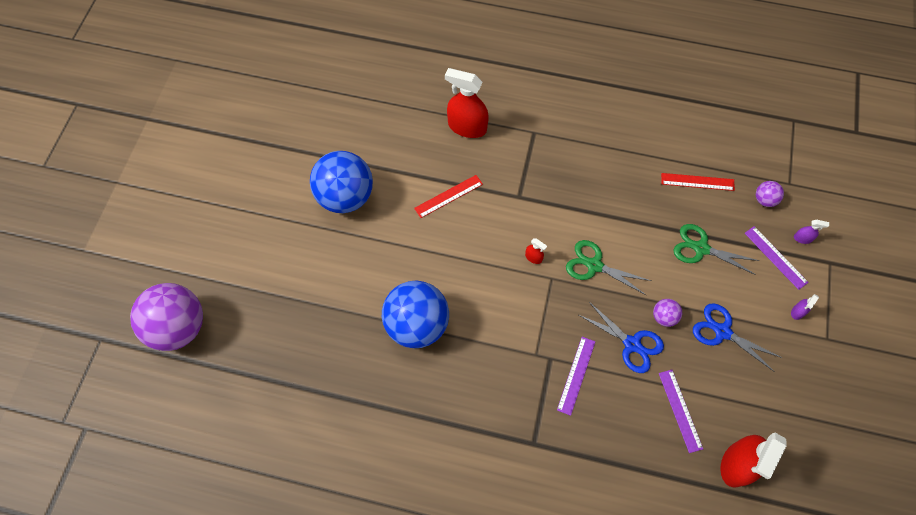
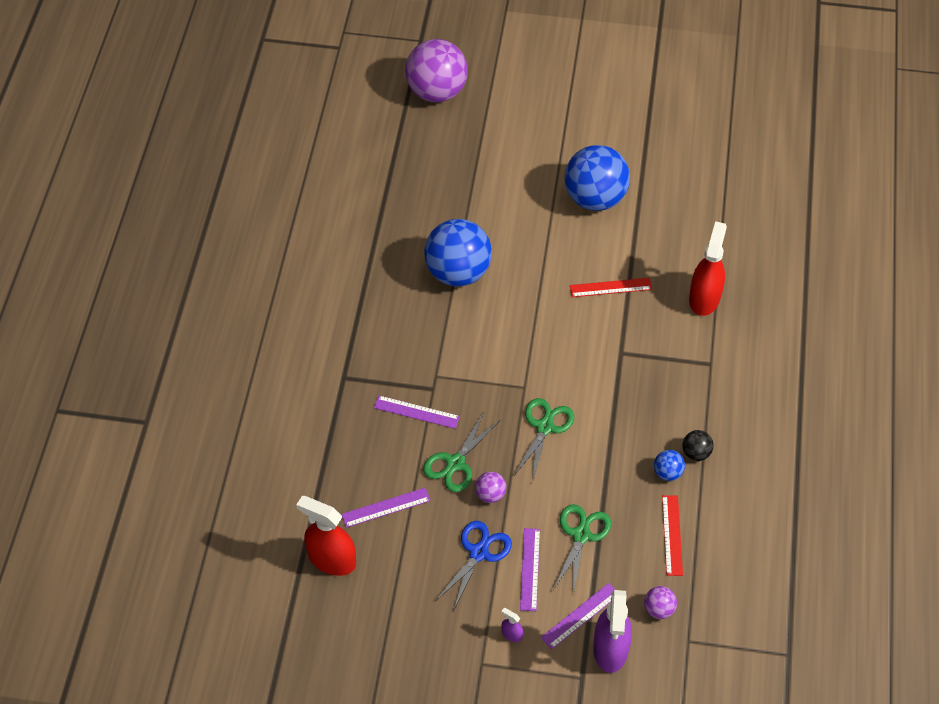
camera: 85 degrees right, 10 degrees down
(448, 196) = (610, 287): red ruler -> red ruler turned 60 degrees counterclockwise
(533, 257) = (547, 369): red spray bottle -> none
(620, 154) = (696, 453): none -> black ball
(632, 344) = (455, 463): blue scissors -> green scissors
(639, 177) = (667, 473): none -> blue ball
(735, 291) = (530, 569): none -> purple ruler
(802, 238) = (610, 648): purple spray bottle -> purple spray bottle, size x2.34

